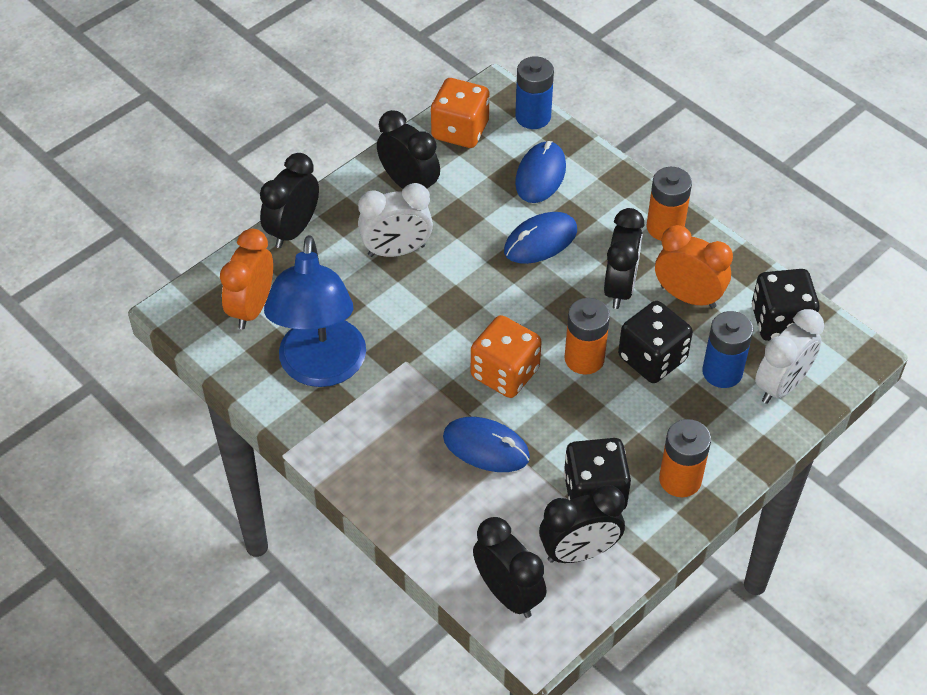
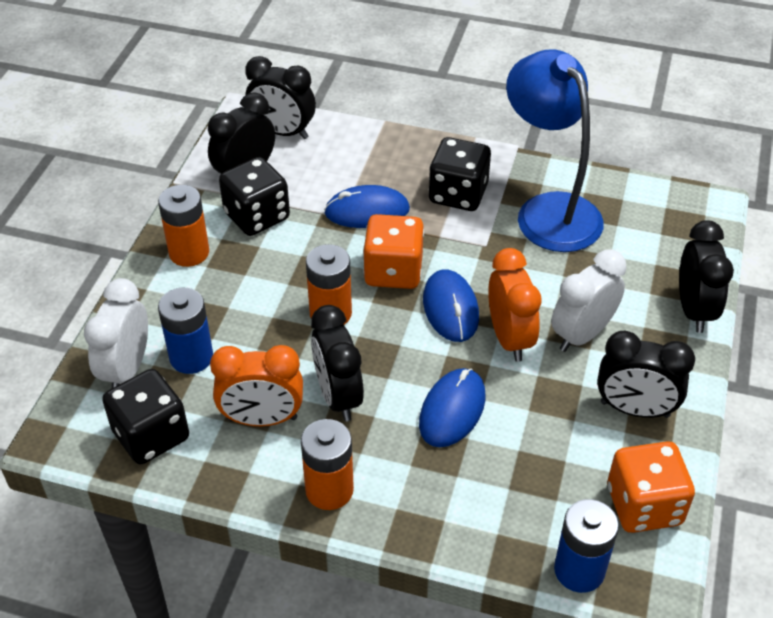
camera: 150 degrees right, 5 degrees down
(252, 308) = (653, 230): orange clock -> orange clock (509, 338)
(540, 175) = (509, 490): blue mouse -> blue mouse (450, 308)
(652, 358) = (266, 341): black dice -> black dice (458, 194)

